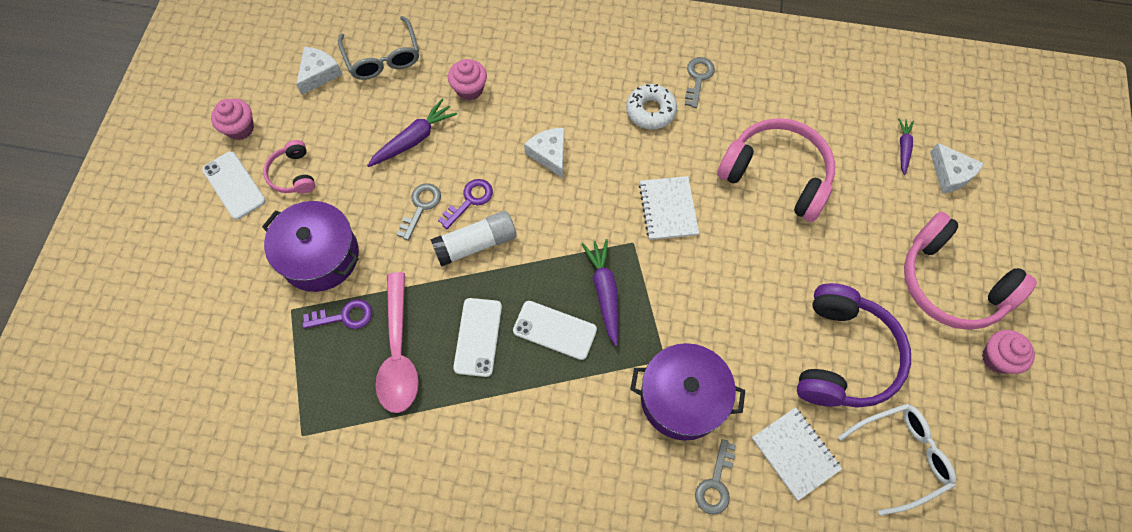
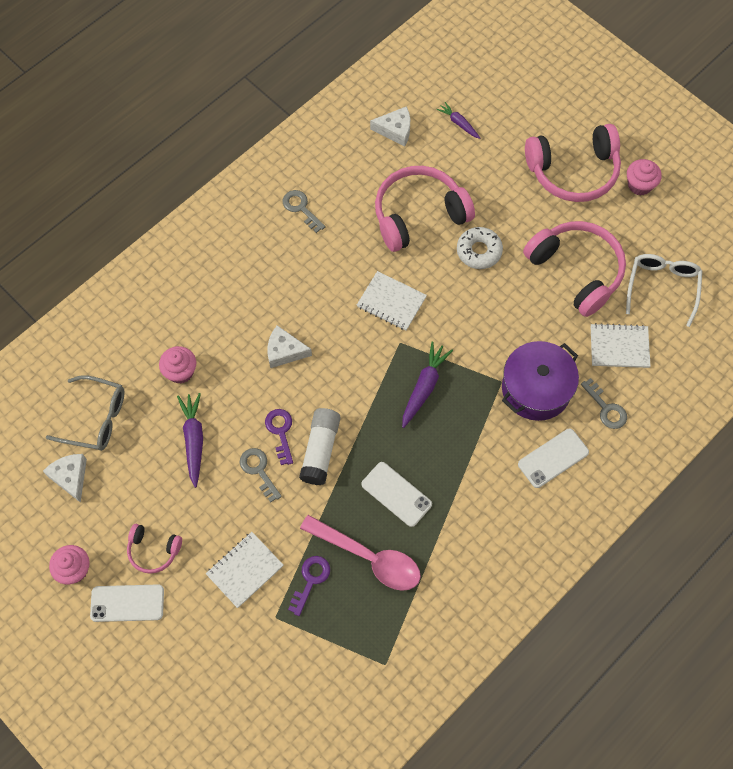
camera: 55 degrees left, 0 degrees up
(320, 256) = (245, 570): purple pot -> white notebook
(555, 330) = (428, 438): white phone -> white phone (553, 458)
(604, 292) = (424, 387): purple carrot -> purple carrot turned 90 degrees clockwise
(650, 111) = (303, 258): white donut -> white donut (479, 251)
(843, 356) = (576, 271): purple headphones -> pink headphones
(950, 174) = (499, 111): white cheese -> white cheese (395, 130)

